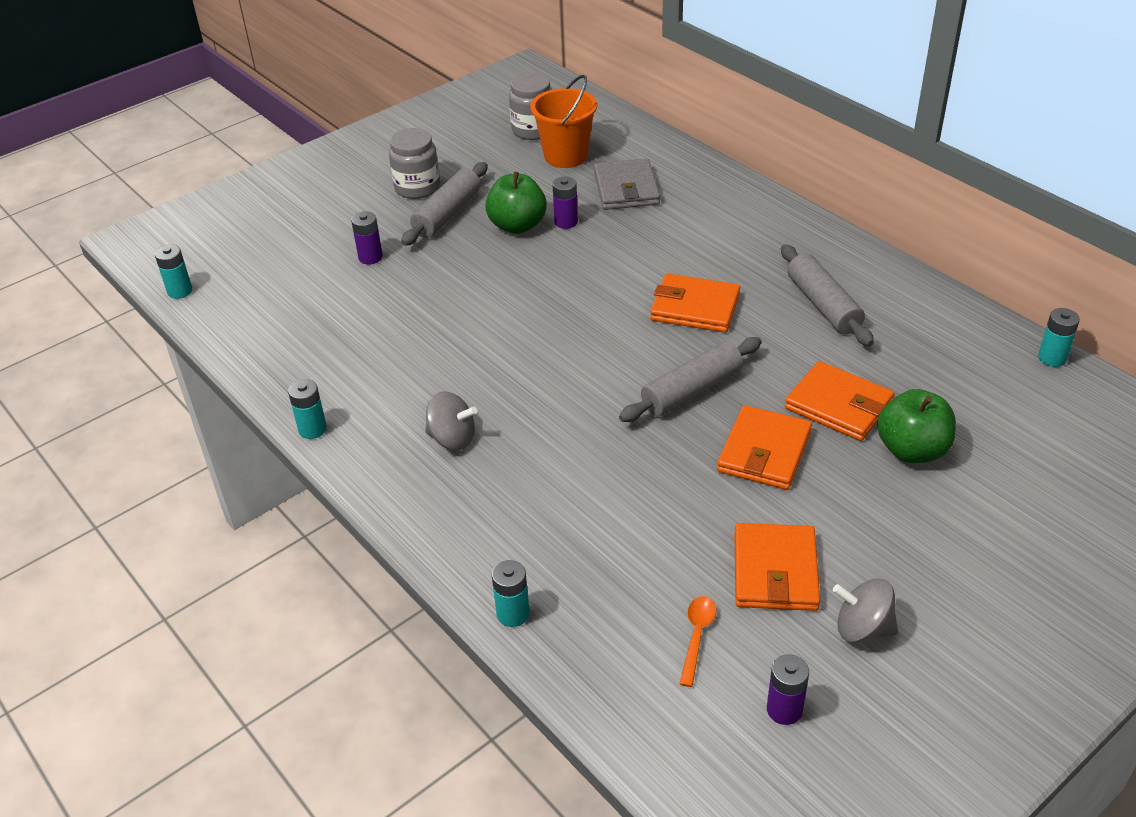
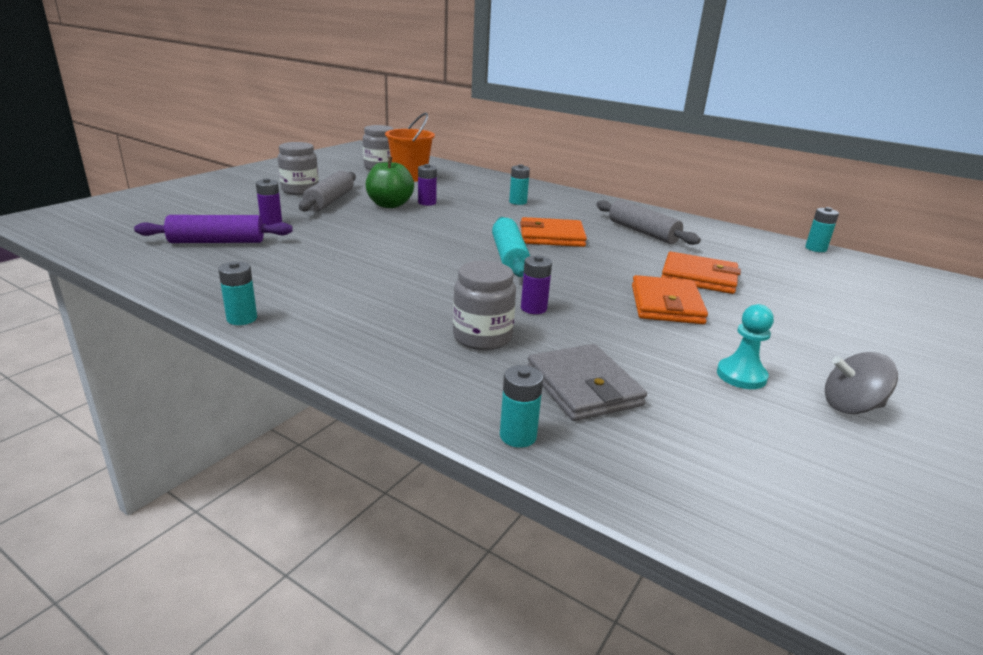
camera: 20 degrees left, 15 degrees down
(180, 291) = (86, 244): turquoise battery -> turquoise battery (518, 202)
(307, 295) = (217, 242): none -> purple rolling pin
(452, 438) = (389, 315): grey spinning top -> none
(534, 482) = (482, 337): none -> grey jar
(622, 346) = (509, 257): none -> turquoise rolling pin
(626, 189) = (463, 189): grey wallet -> grey wallet (583, 387)
(691, 391) = (581, 276): grey rolling pin -> none
(697, 636) = (714, 431): orange spoon -> none
(775, 571) = (741, 375): orange wallet -> turquoise pawn
(784, 710) = (848, 480): purple battery -> purple battery (533, 308)
(912, 450) = (774, 296): green apple -> none

